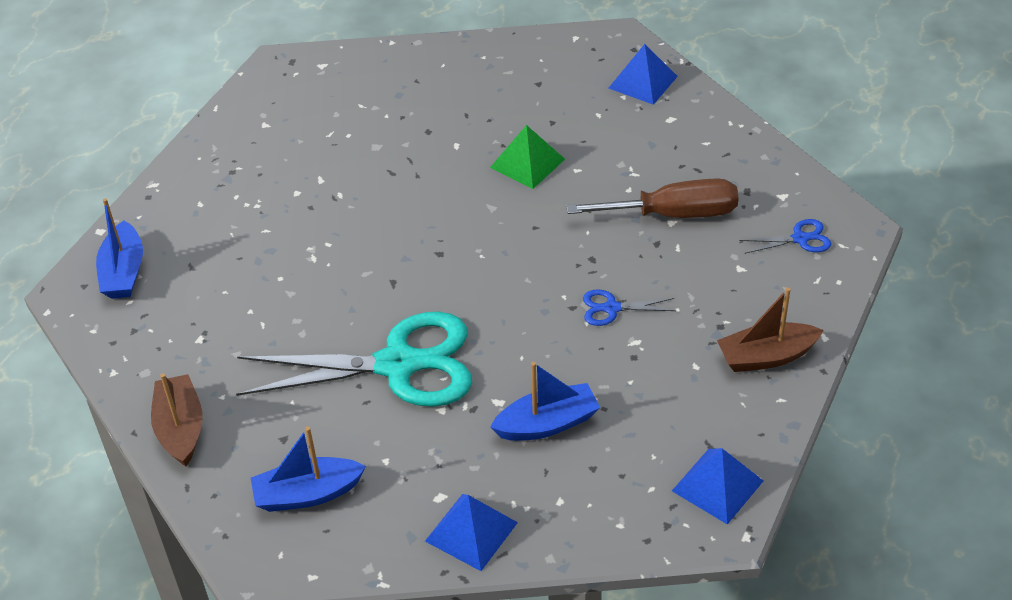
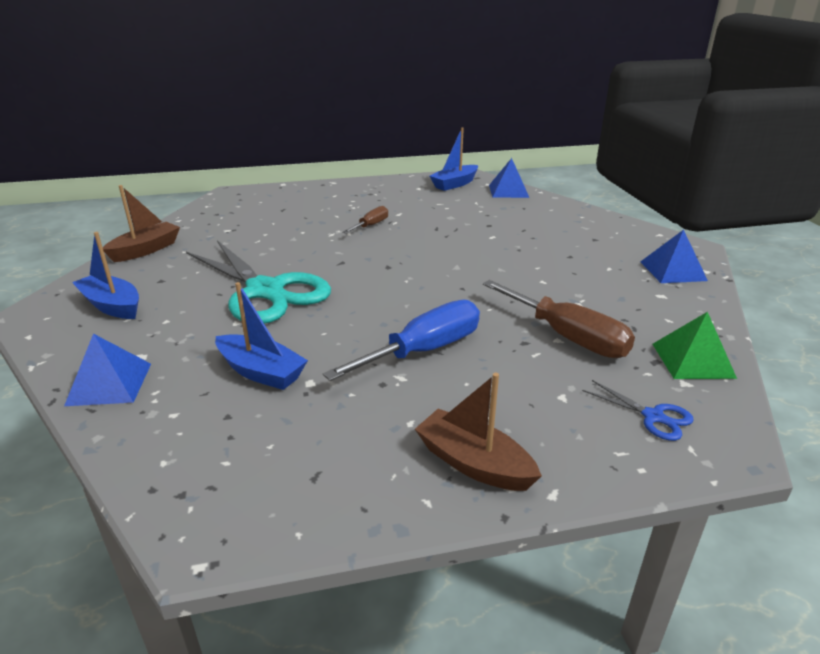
camera: 50 degrees right, 15 degrees down
(124, 272) = (258, 197): blue boat -> blue boat (455, 184)
(327, 216) = (371, 225): none -> brown screwdriver
(527, 163) = (517, 262): green pyramid -> green pyramid (692, 360)
(612, 308) = (424, 351): blue scissors -> blue screwdriver
(717, 486) = (261, 507): blue pyramid -> blue pyramid (508, 191)

